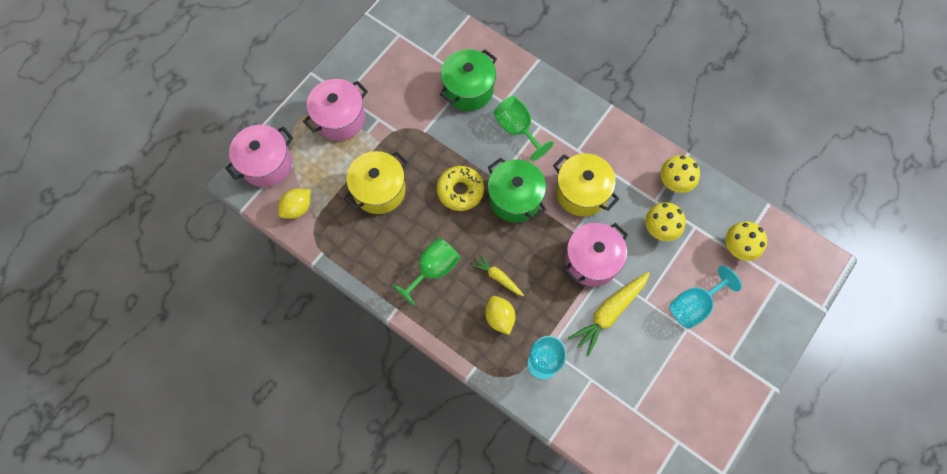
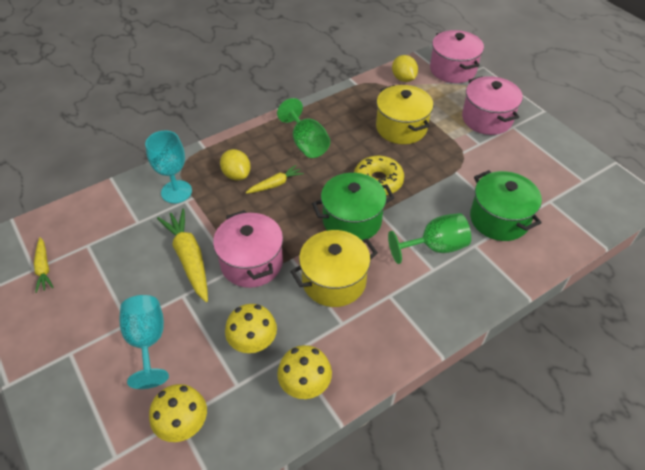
camera: 110 degrees right, 20 degrees down
(499, 318) = (236, 175): yellow lemon -> yellow lemon turned 60 degrees clockwise
(673, 432) = (44, 268): none -> yellow carrot

